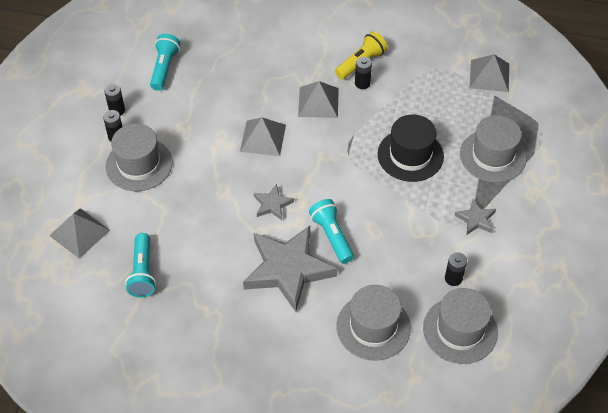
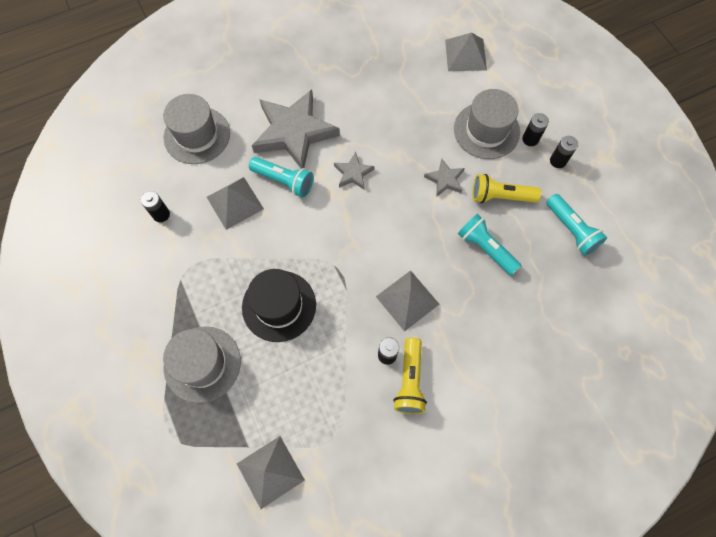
camera: 140 degrees right, 15 degrees up
(143, 272) = (393, 60): turquoise flashlight -> turquoise flashlight (485, 248)
(185, 117) = (500, 196): none -> yellow flashlight
(263, 138) = (418, 226): grey pyramid -> grey pyramid (235, 202)
(460, 330) = (129, 177): grey hat -> none
(475, 219) = (176, 282): grey star -> grey star (445, 179)

